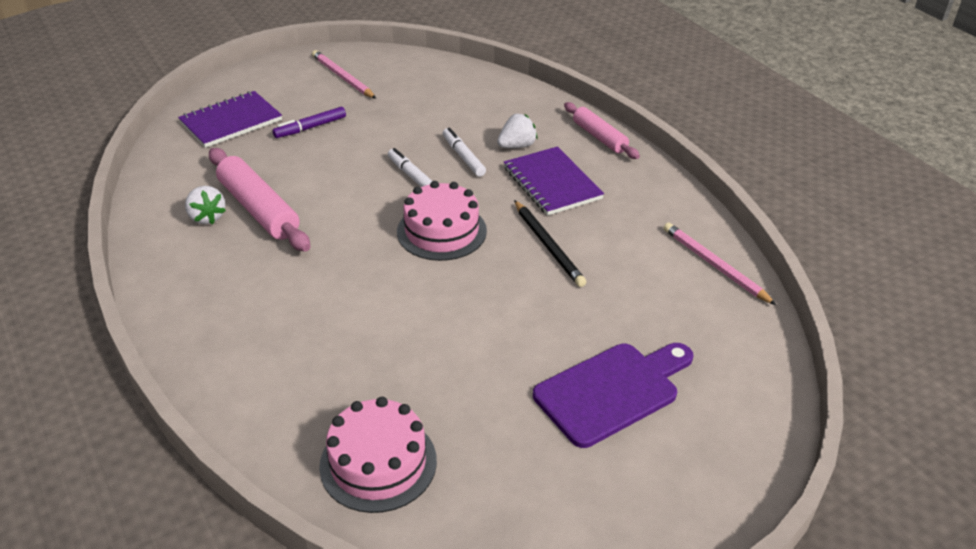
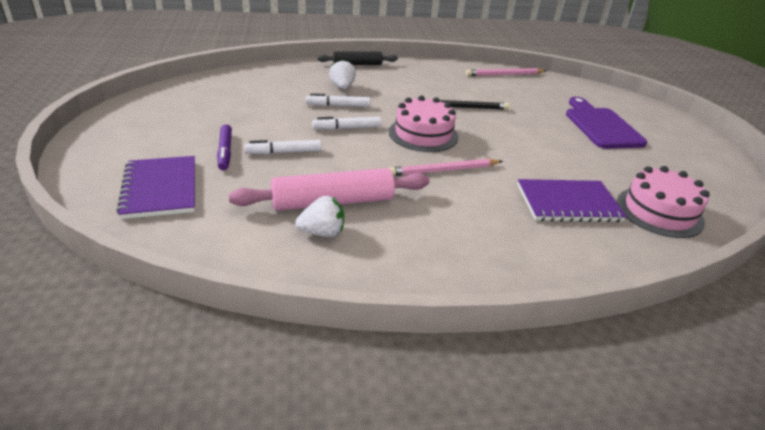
camera: 70 degrees left, 5 degrees down
(332, 156) = (283, 152): none -> white marker
(342, 77) = (158, 120): pink pencil -> pink pencil (444, 170)
(552, 183) = (396, 89): purple notebook -> purple notebook (568, 203)
(599, 137) = (357, 64): pink rolling pin -> black rolling pin

